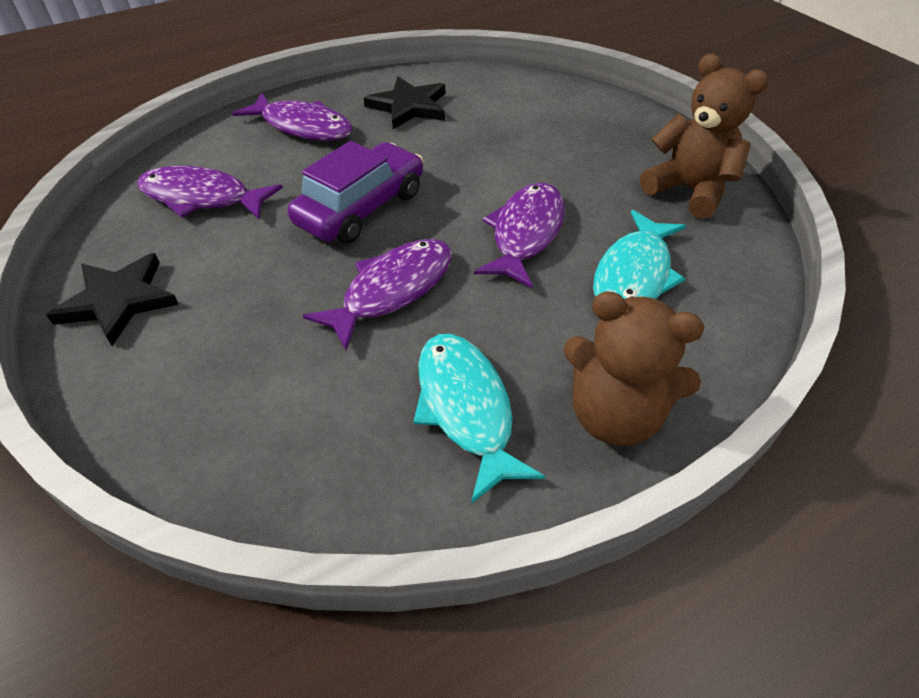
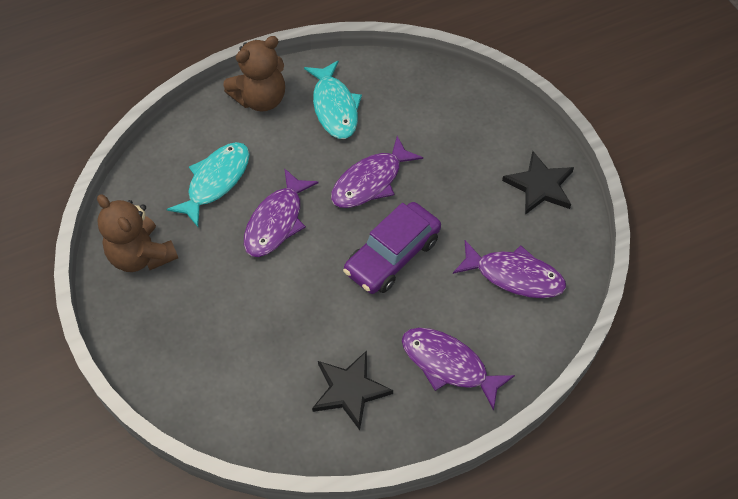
camera: 175 degrees left, 10 degrees up
(614, 415) = (260, 99): brown teddy bear -> brown teddy bear turned 120 degrees clockwise

